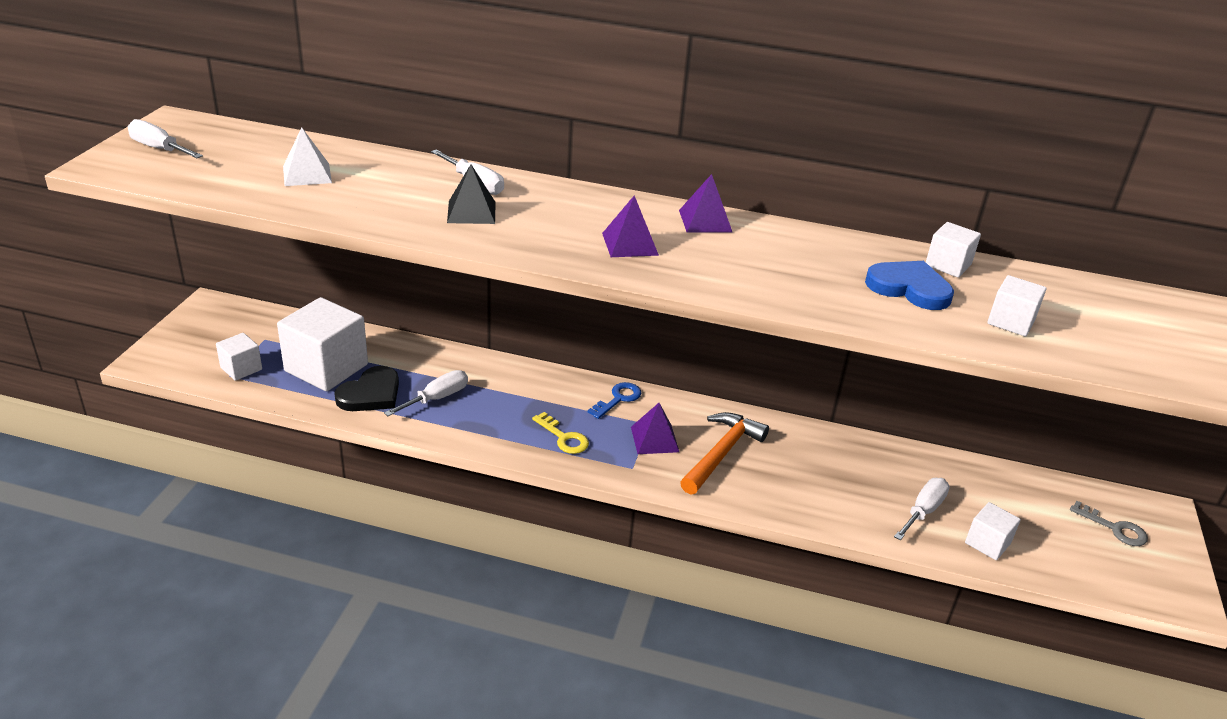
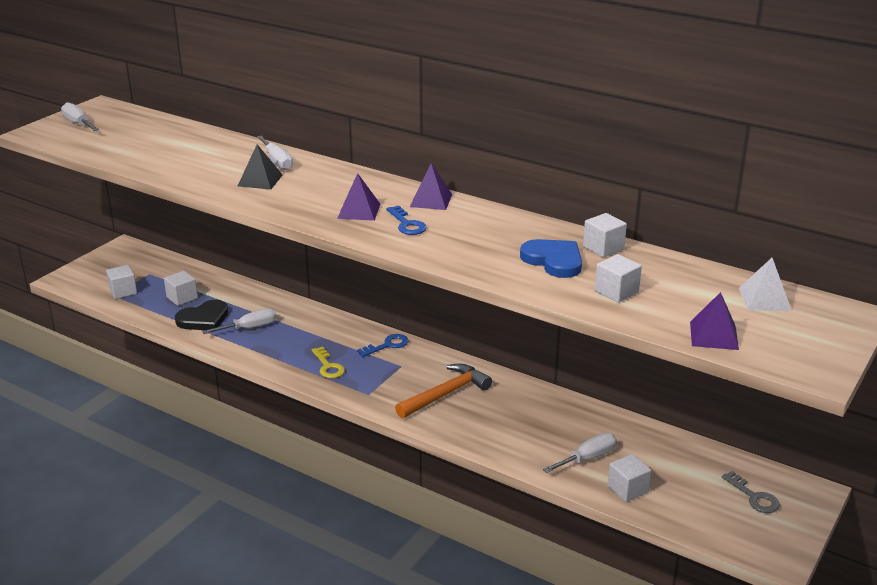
camera: 20 degrees right, 5 degrees down
(307, 174) = (164, 147): white pyramid -> white pyramid (764, 299)
(326, 368) = (182, 298): white cube -> white cube, size x0.51
(654, 439) = (398, 377): purple pyramid -> purple pyramid (714, 335)
(702, 257) = (407, 224): none -> blue key

